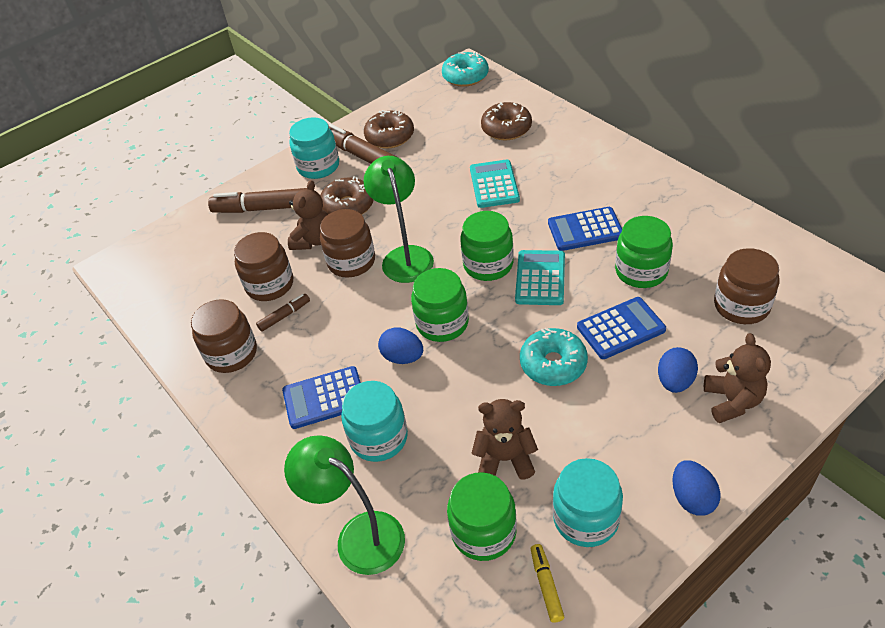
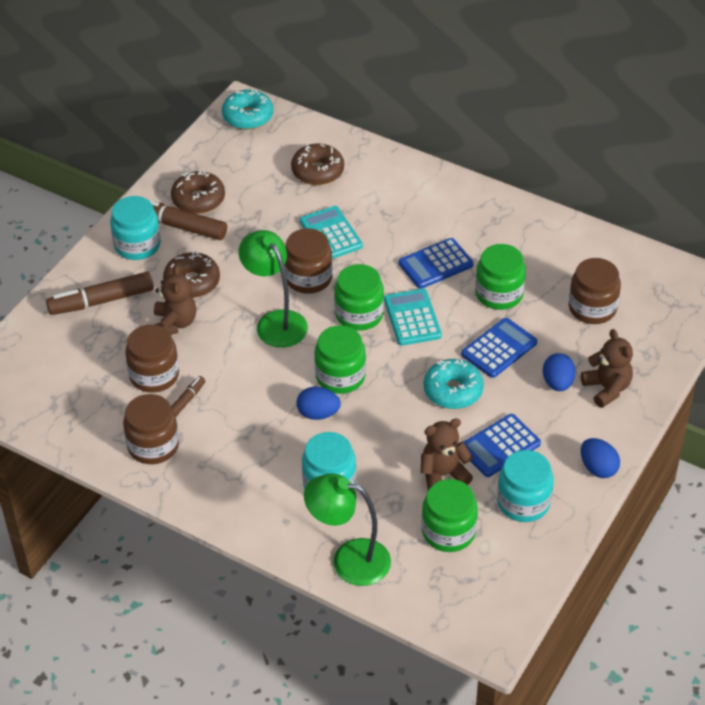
camera: 25 degrees left, 0 degrees up
(324, 398) = (264, 464): blue calculator -> blue calculator (499, 446)
(351, 261) = (225, 337): brown jar -> brown jar (308, 278)
(546, 585) = (511, 555): yellow marker -> none

